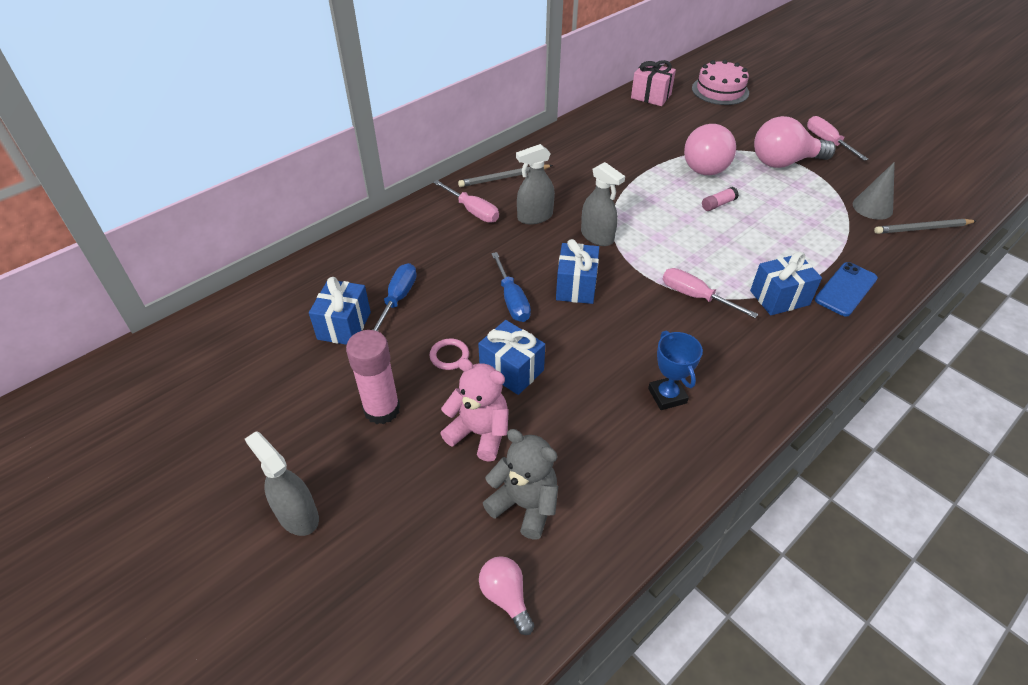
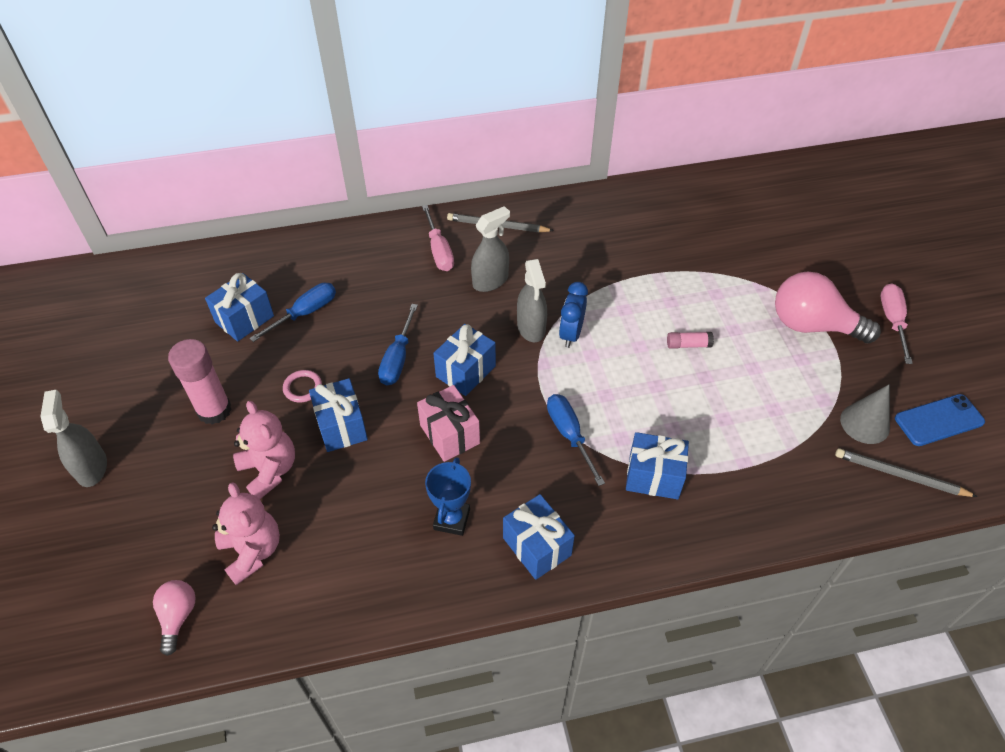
camera: 30 degrees right, 5 degrees up
(524, 505) = (252, 551): grey teddy bear -> pink teddy bear
(535, 217) = (490, 281): grey spray bottle -> grey spray bottle turned 135 degrees clockwise
(630, 229) = (571, 334): none -> blue clock
(651, 96) = (734, 185): pink gift -> pink gift (450, 434)
(695, 296) = (569, 434): pink screwdriver -> blue screwdriver
(705, 164) = (718, 292): pink light bulb -> none
(720, 90) = (823, 206): pink cake -> none
(747, 383) = (537, 546): none -> blue gift
(845, 289) = (735, 501): blue phone -> blue phone (939, 420)

